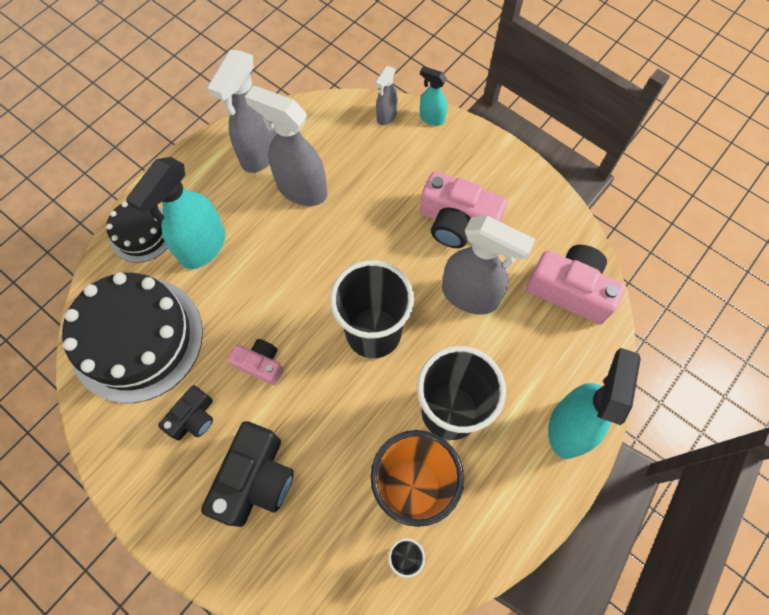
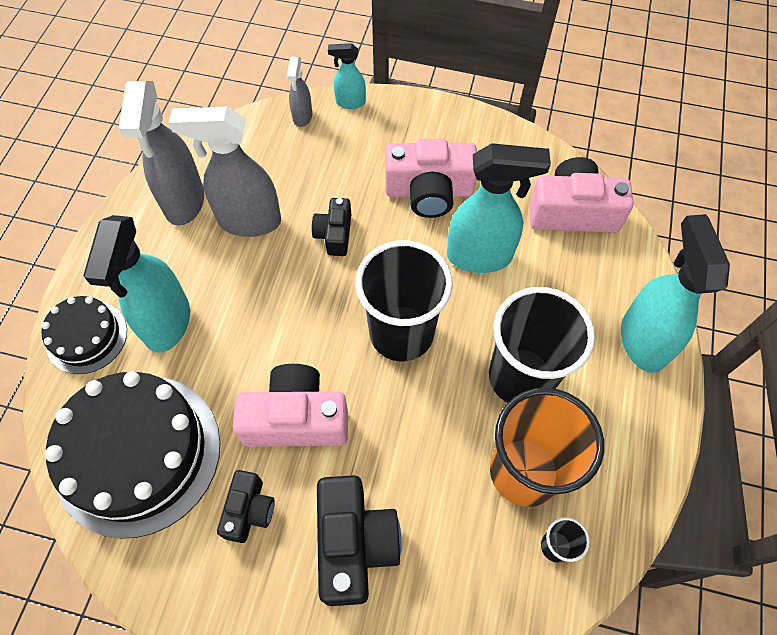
camera: 25 degrees left, 5 degrees down
(260, 364) = (296, 419): pink camera -> pink camera, size x1.74
(362, 228) = (334, 234): none -> black camera
(470, 296) = (480, 256): grey spray bottle -> turquoise spray bottle

